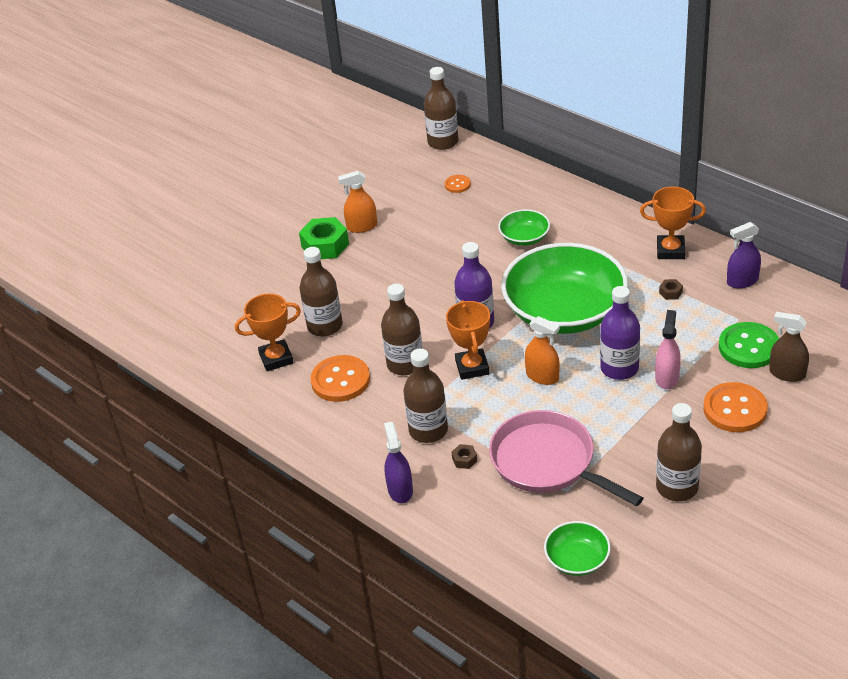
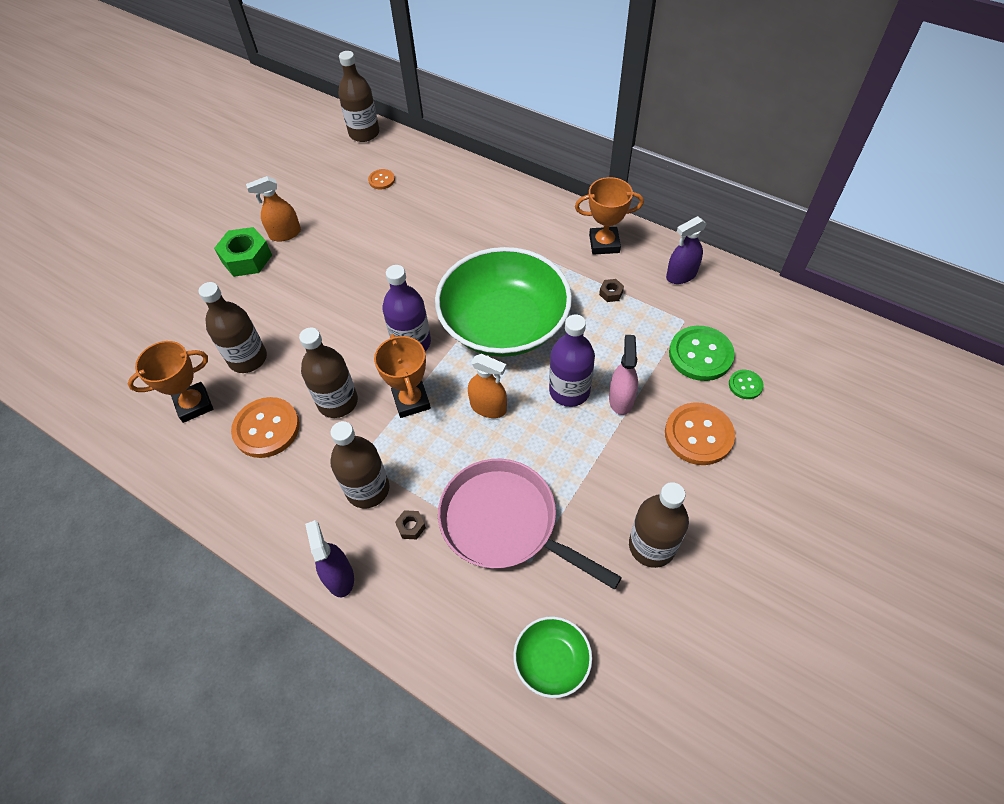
camera: 10 degrees left, 15 degrees up
(524, 237) = (454, 237): green bowl -> none
(787, 373) = (745, 385): brown spray bottle -> green button

